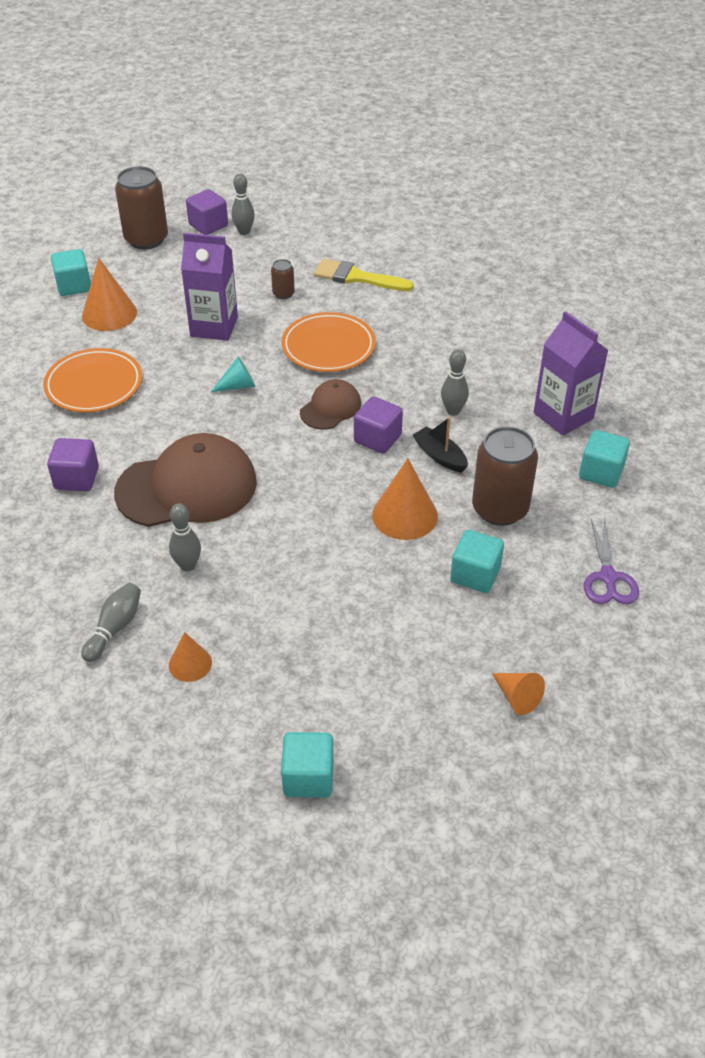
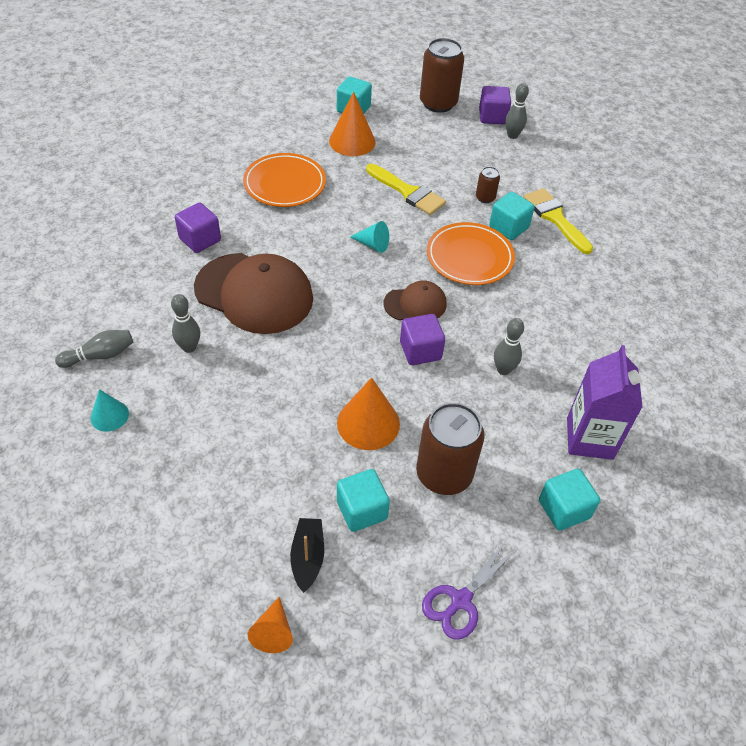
camera: 40 degrees right, 5 degrees up
(190, 663) = (109, 415): orange cone -> turquoise cone
(214, 327) = (408, 192): purple carton -> yellow brush
(308, 777) = (75, 558): turquoise cube -> turquoise cube (508, 227)
(440, 456) = (450, 397): black boat -> black boat (307, 557)

